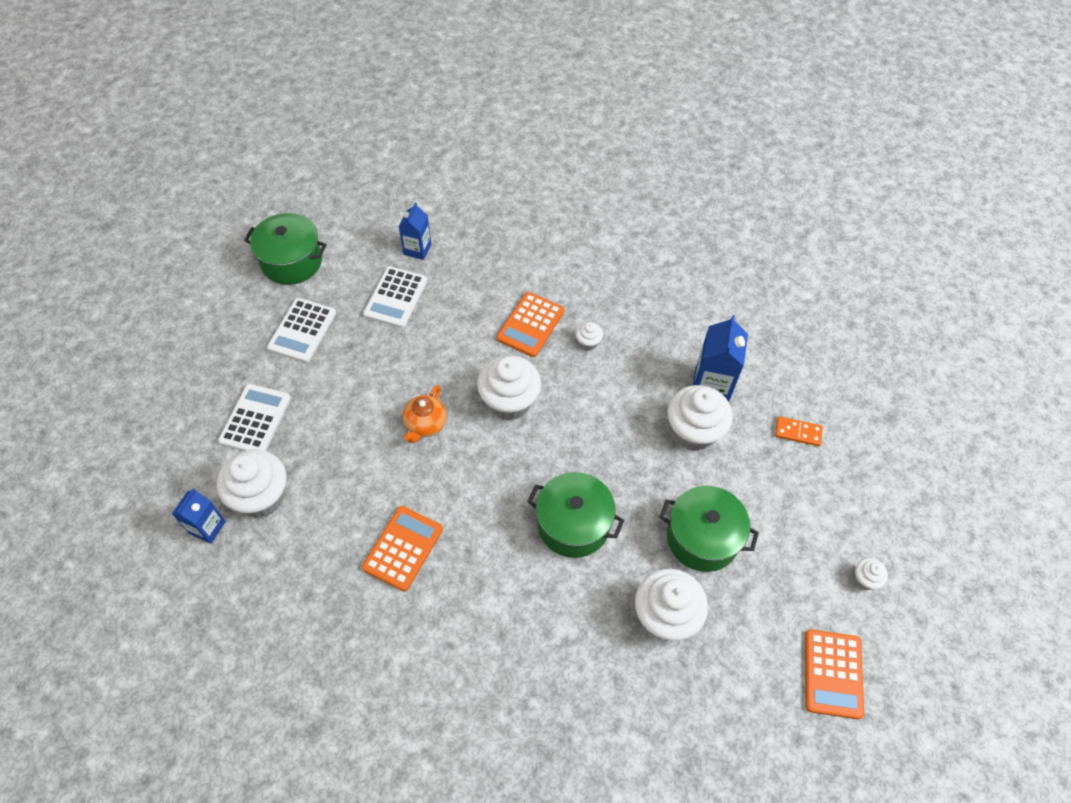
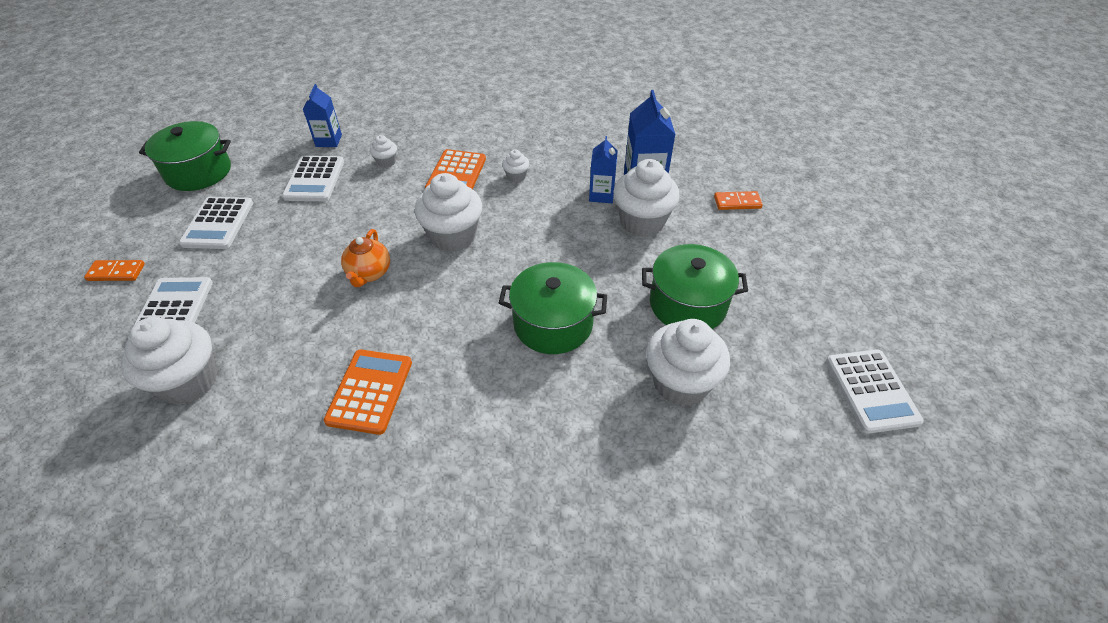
camera: 15 degrees left, 10 degrees down
(207, 527) = (121, 429): blue carton -> blue carton (601, 195)
(212, 365) = (116, 272): none -> orange domino
(832, 674) = (871, 391): orange calculator -> white calculator
(865, 579) = (857, 301): white cupcake -> white cupcake (386, 162)

